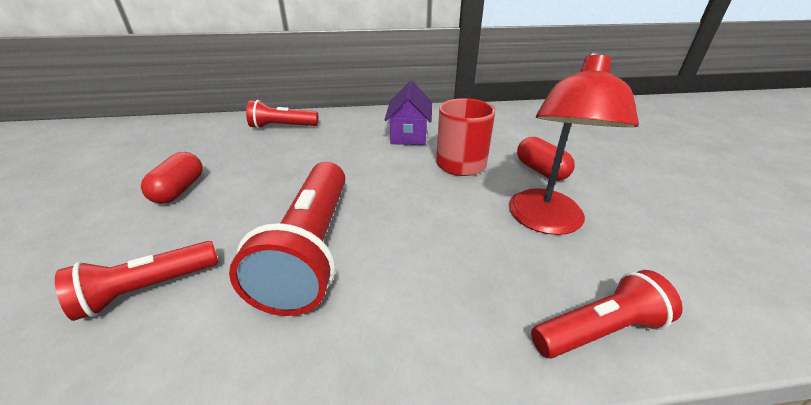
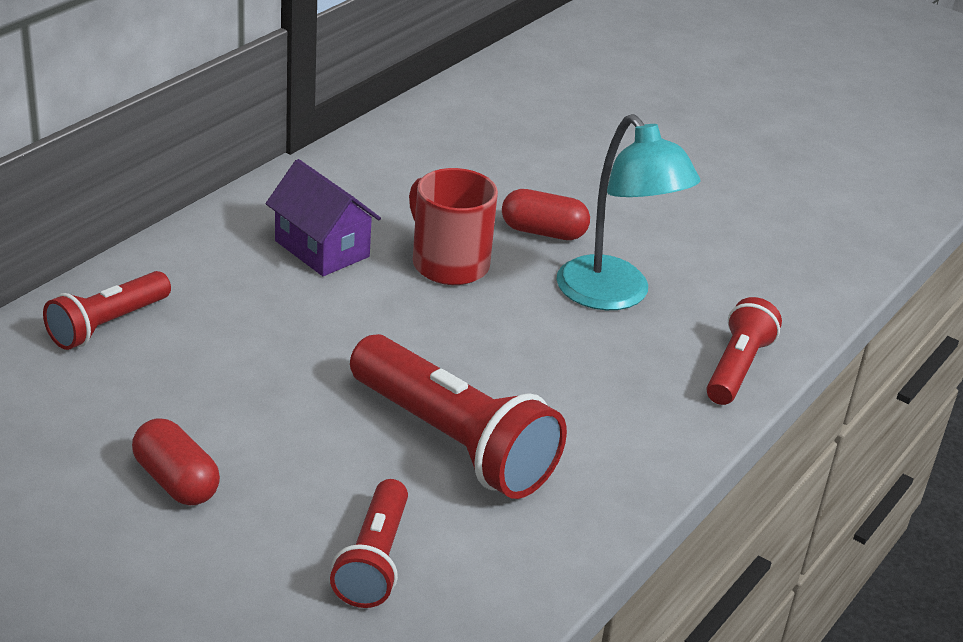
camera: 50 degrees left, 0 degrees up
(545, 222) = (614, 295): red lamp -> turquoise lamp

